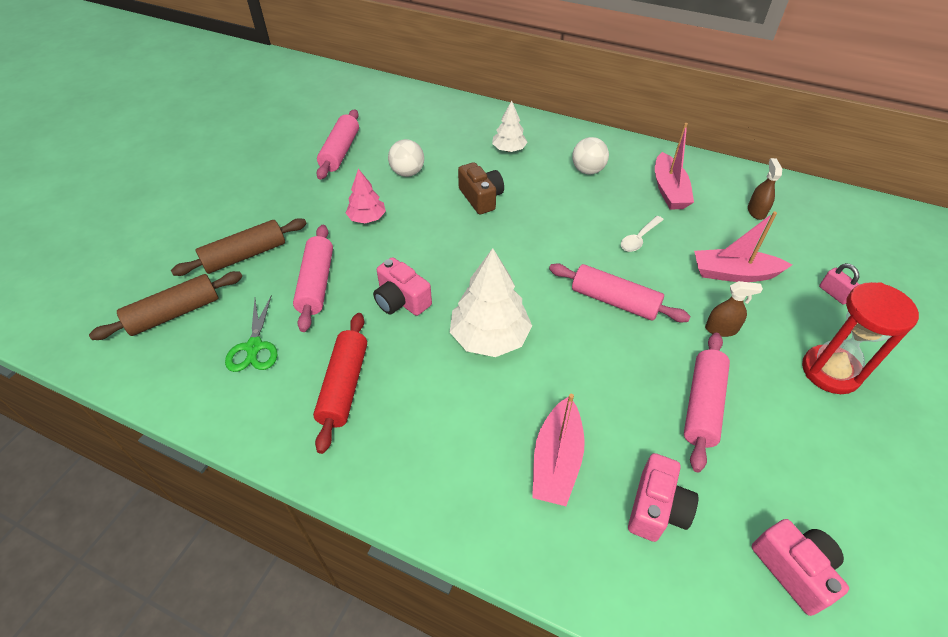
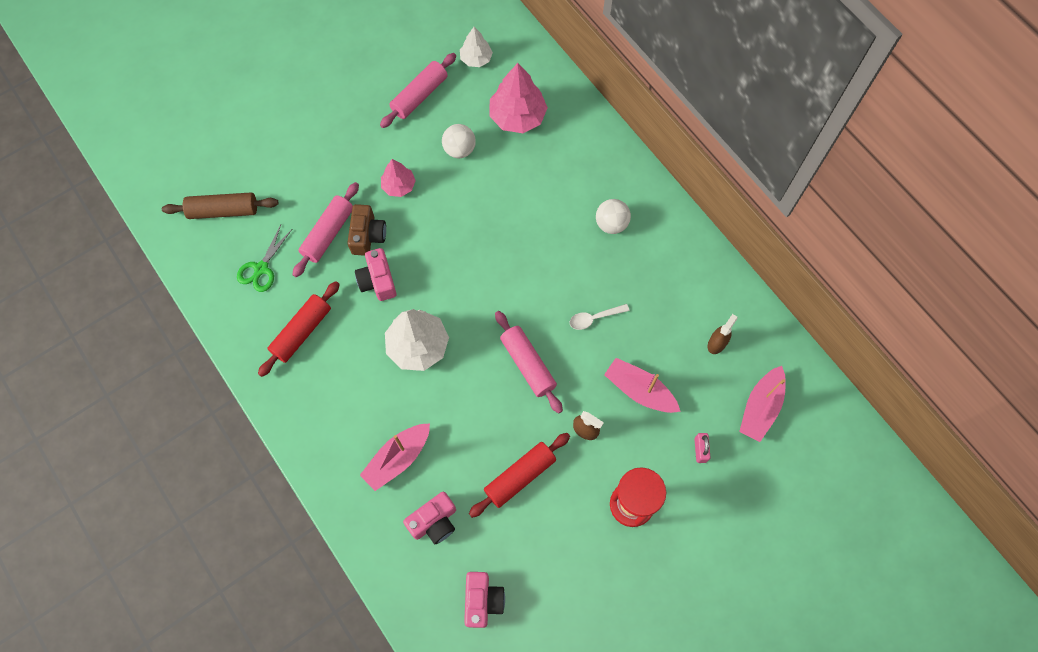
camera: 30 degrees right, 20 degrees up
(245, 255) = (292, 179): brown rolling pin -> none
(442, 135) = (517, 116): none -> pink tree
(481, 198) = (500, 209): brown camera -> brown camera (367, 236)
(509, 149) = (562, 164): white tree -> white tree (476, 59)
(669, 190) = (662, 282): pink boat -> pink boat (760, 408)
(702, 405) = (520, 476): pink rolling pin -> red rolling pin

